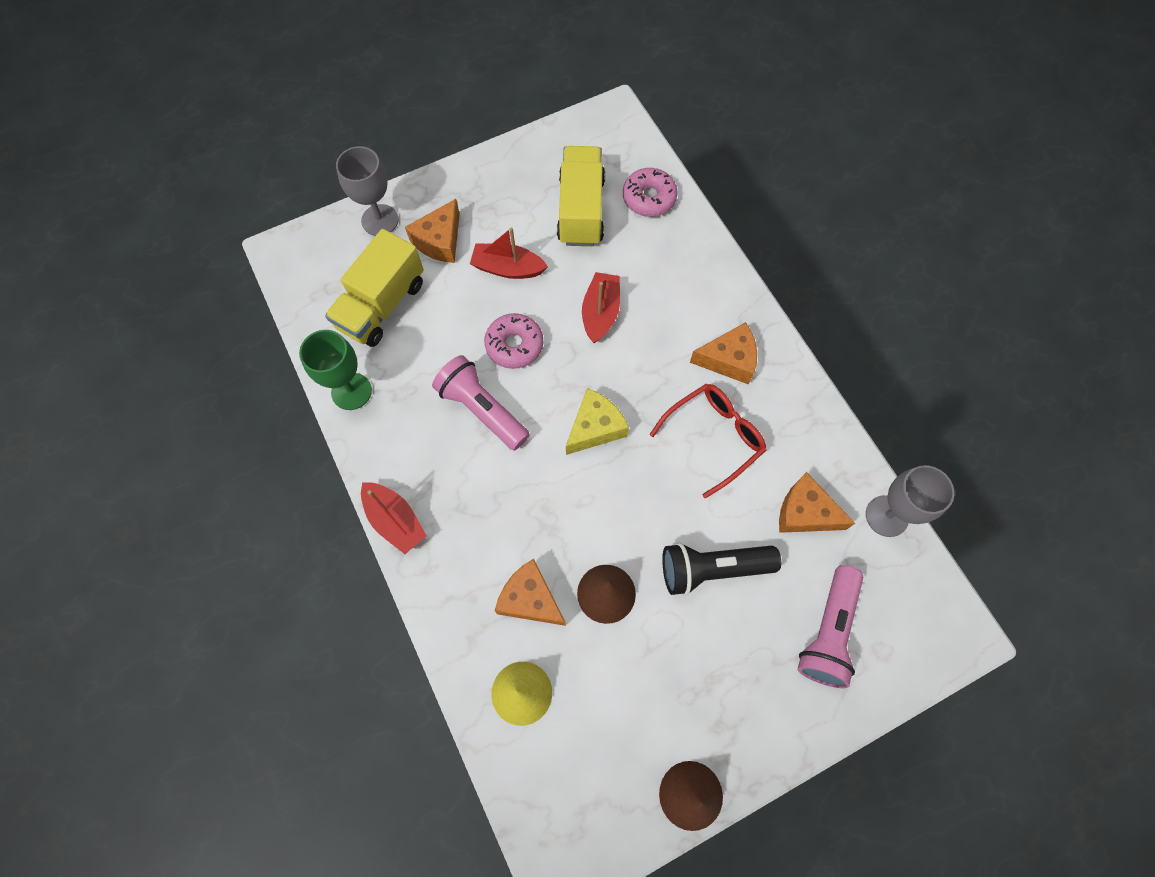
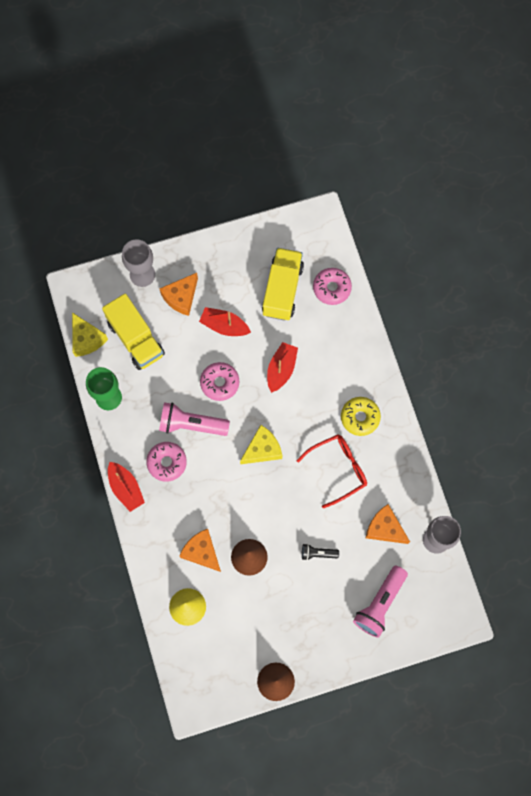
camera: 10 degrees right, 5 degrees up
(309, 316) = (86, 339): none -> yellow cheese
(382, 305) = (136, 339): yellow truck -> yellow truck turned 75 degrees counterclockwise
(453, 471) = (167, 462): none -> pink donut
(482, 409) = (191, 424): pink flashlight -> pink flashlight turned 45 degrees counterclockwise
(712, 569) = (318, 553): black flashlight -> black flashlight, size x0.52
(728, 360) = (360, 417): orange cheese -> yellow donut

